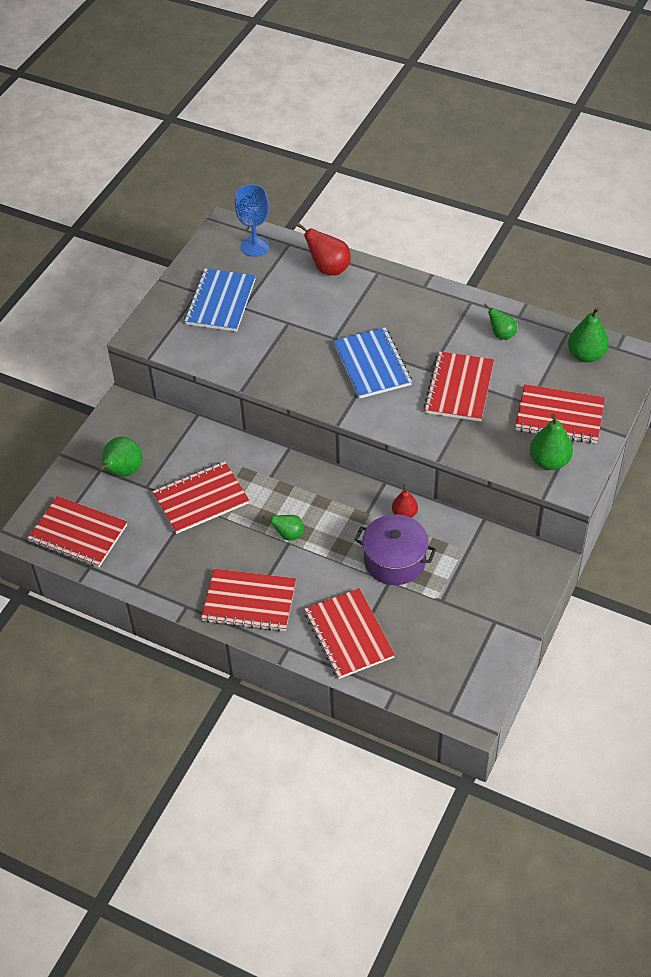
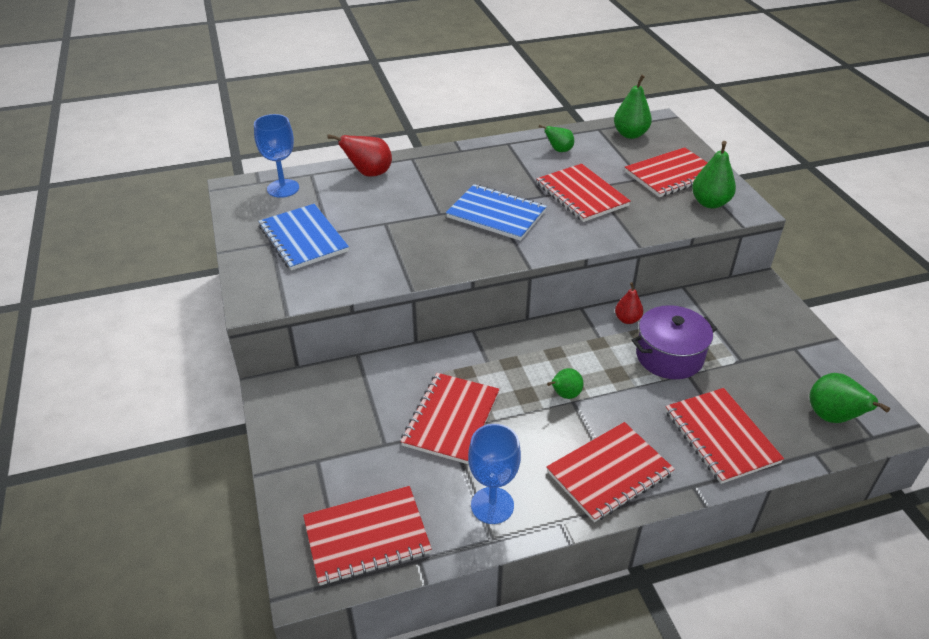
camera: 45 degrees left, 10 degrees down
(123, 472) = (344, 447): green pear -> green pear (832, 417)
(161, 568) = (492, 505): none -> blue goblet
(348, 635) = (721, 436): red notebook -> red notebook turned 45 degrees clockwise

